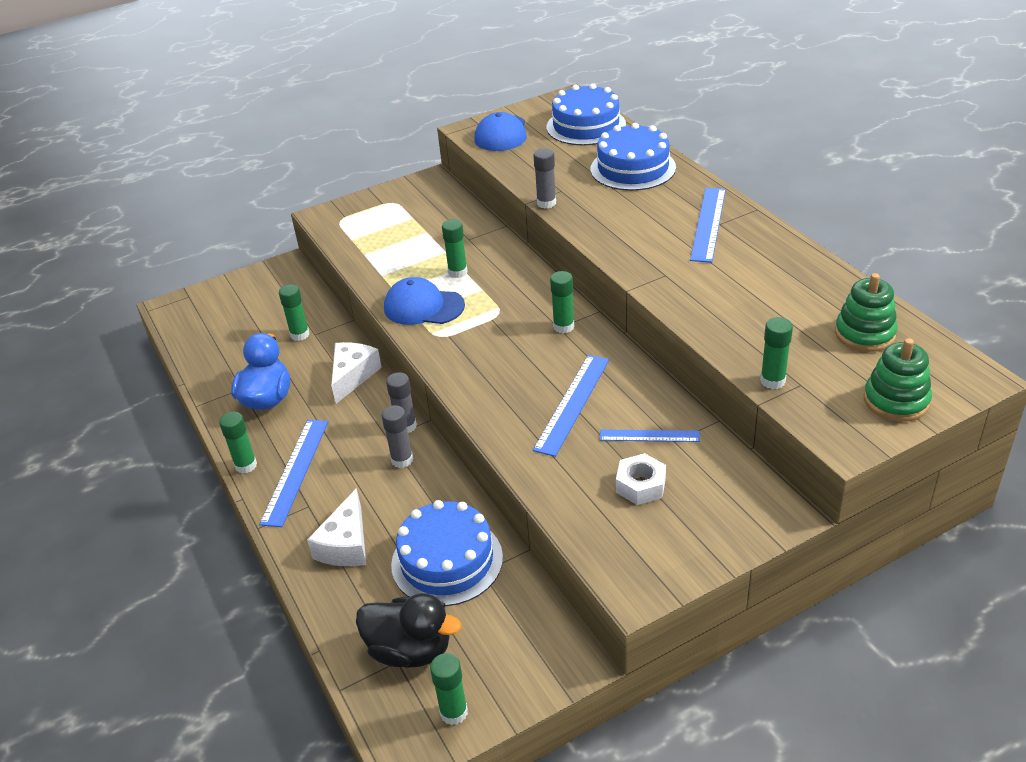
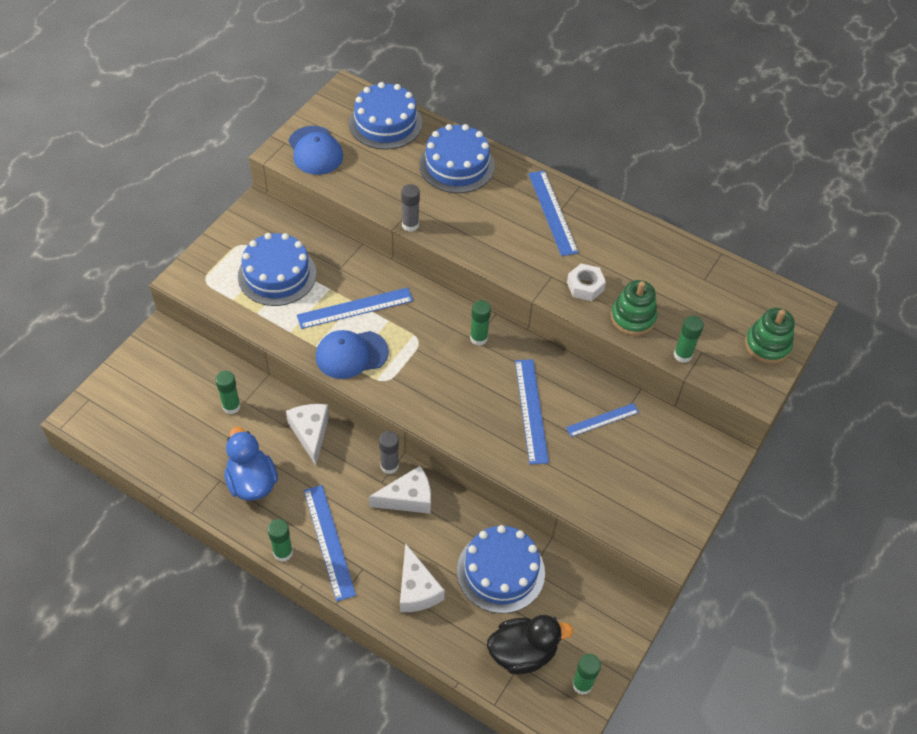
camera: 35 degrees left, 15 degrees up
(402, 460) = (408, 498): grey glue stick -> white cheese
(406, 230) = (277, 275): none -> blue cake
(457, 272) = (355, 308): green glue stick -> blue ruler
(640, 485) = (621, 465): white nut -> white nut (585, 286)
(864, 334) = (718, 291): green stacking toy -> green stacking toy (633, 318)

